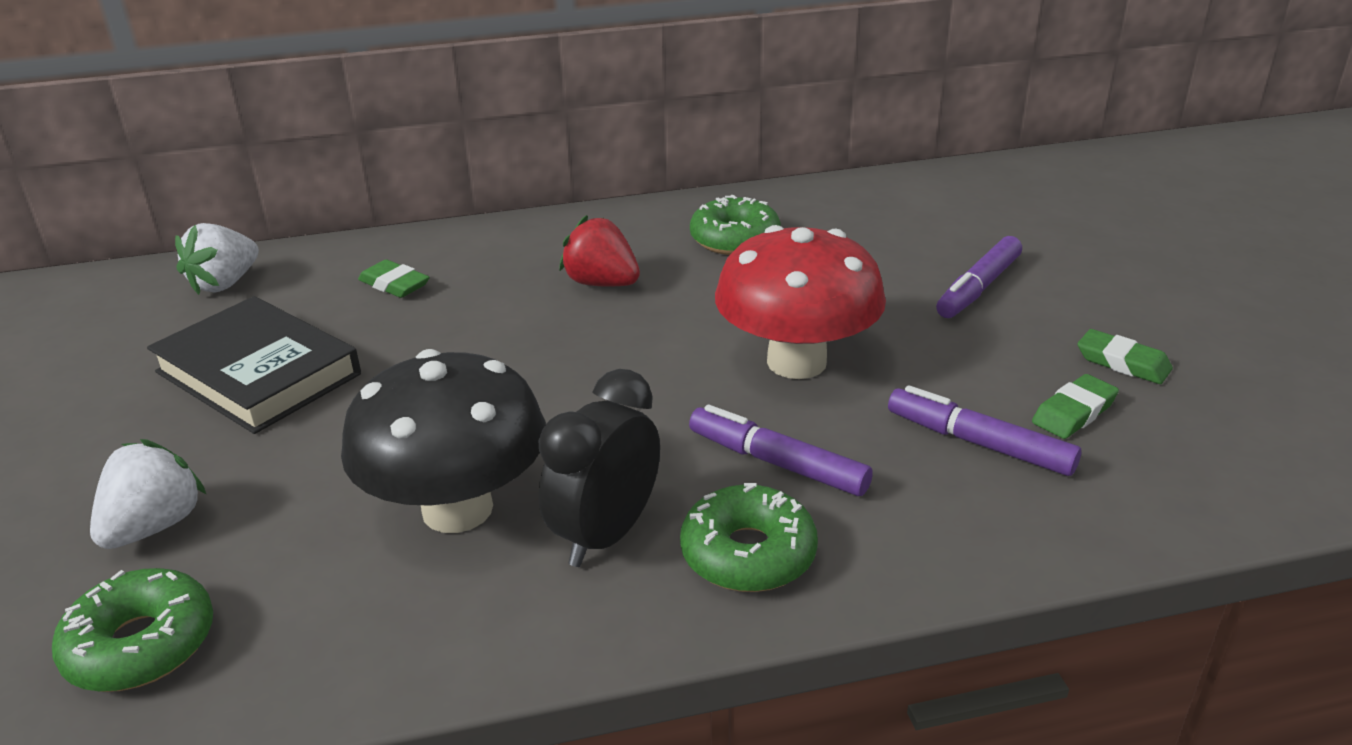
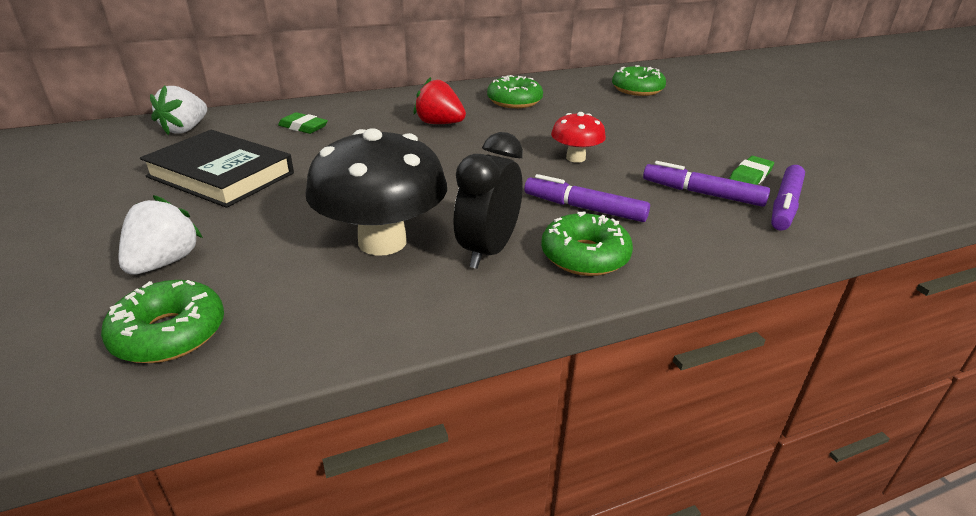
camera: 10 degrees left, 0 degrees up
(796, 362) = (575, 158): red mushroom -> red mushroom, size x0.52
(950, 218) = (637, 89): none -> green donut
(978, 288) = (668, 120): purple marker -> purple marker (785, 205)
(1122, 362) = (766, 152): green eraser -> none

